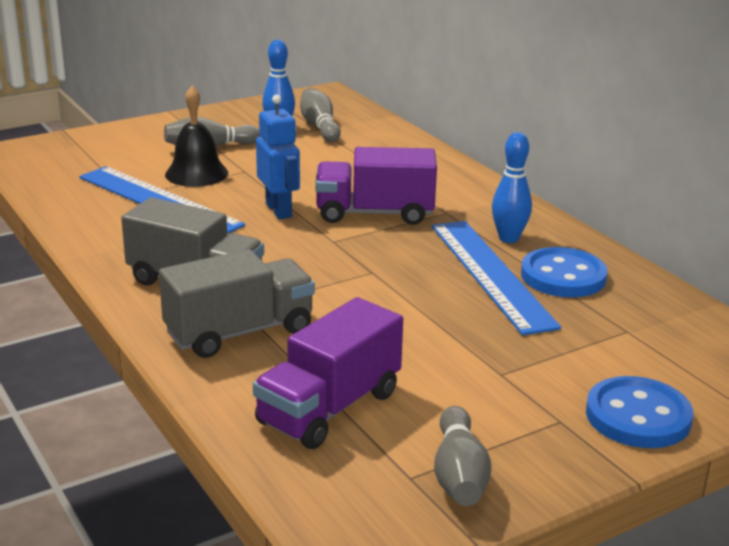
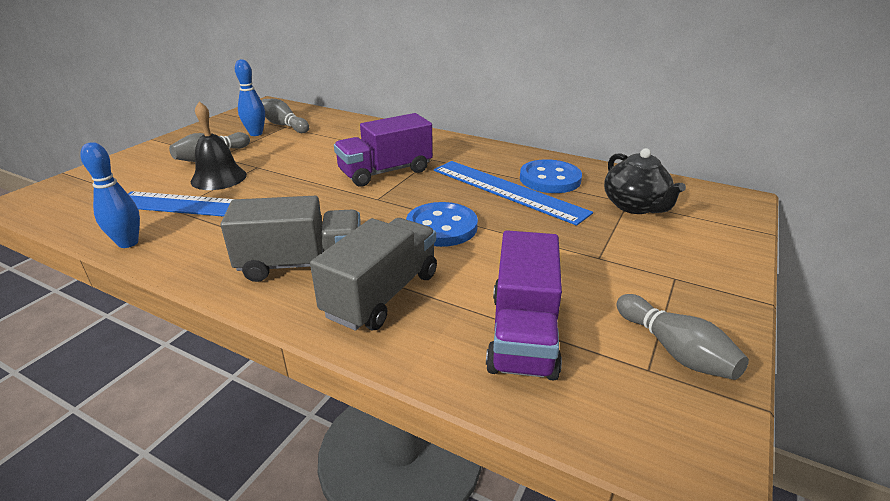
camera: 30 degrees left, 5 degrees up
(279, 210) = (313, 188): blue robot -> none
(508, 238) = (489, 165): blue bowling pin -> blue bowling pin (128, 243)
(629, 338) = (635, 206): none -> black teapot
(638, 416) = (709, 256): blue button -> blue button (441, 227)

